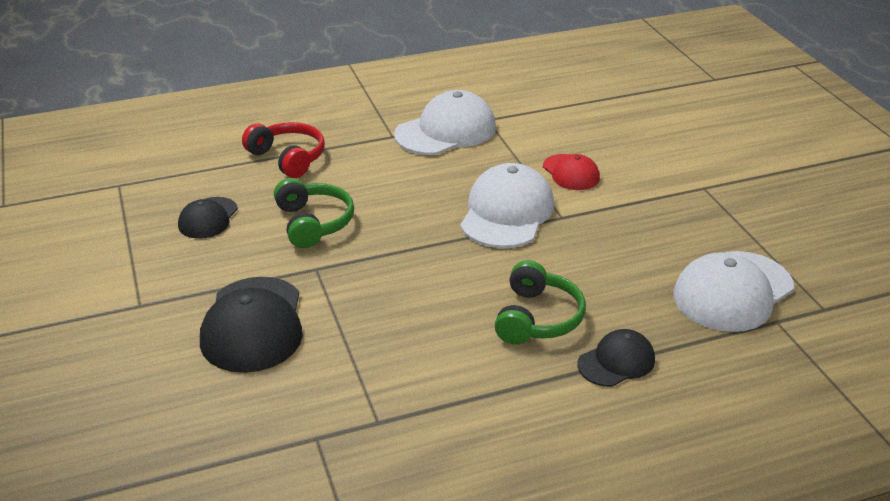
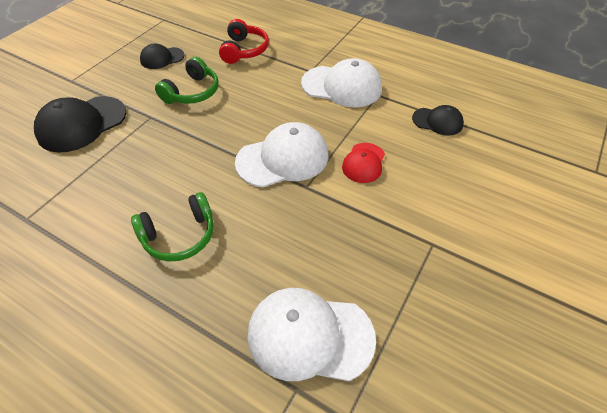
camera: 50 degrees right, 15 degrees up
(616, 362) = (162, 305): black cap -> black cap (437, 121)

